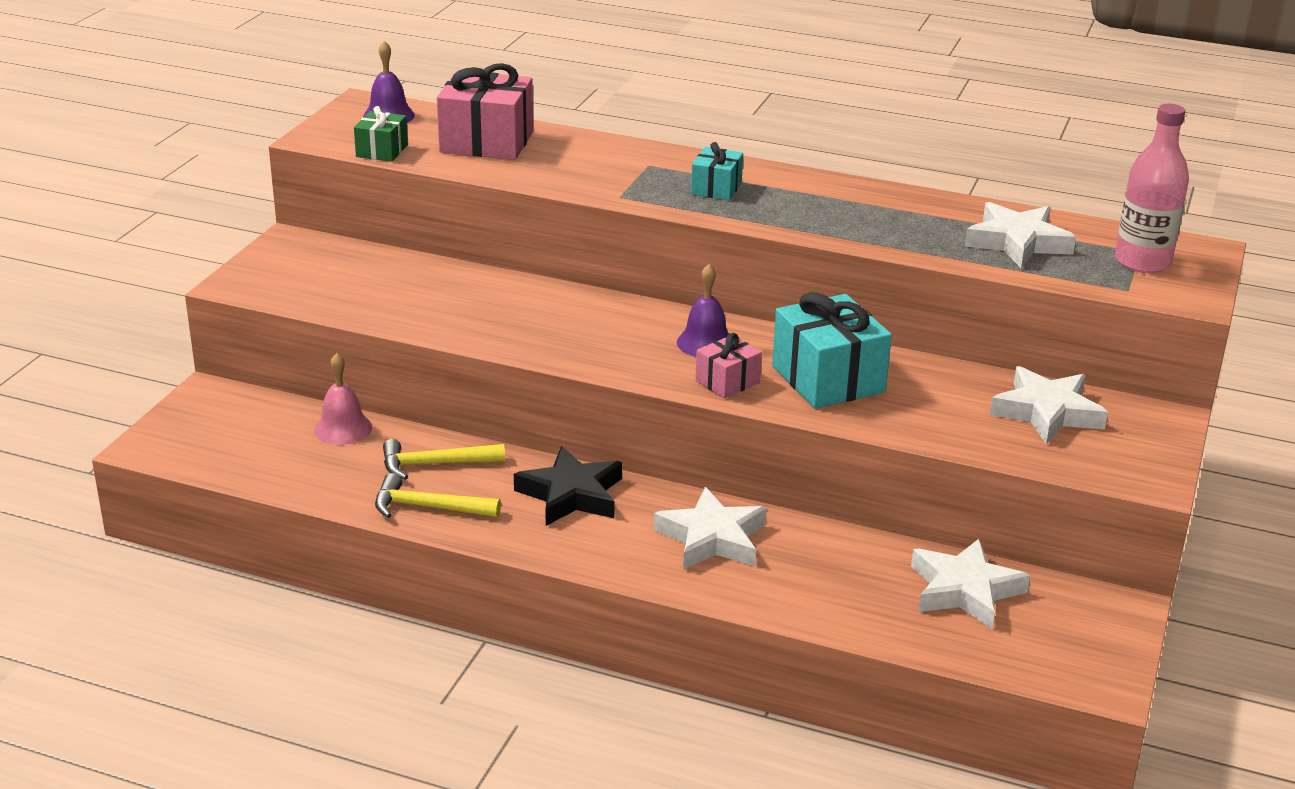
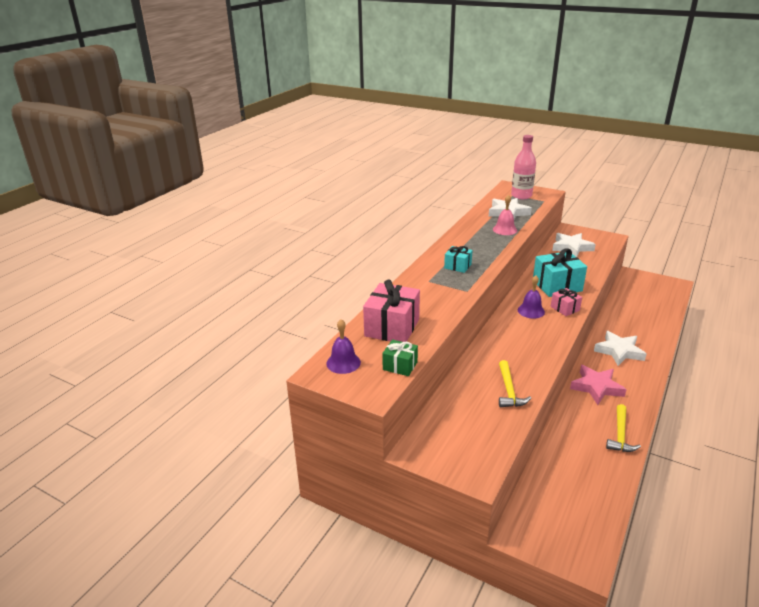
camera: 80 degrees left, 0 degrees up
(343, 428) = (551, 467): pink bell -> pink bell (504, 229)
(435, 464) = (580, 431): yellow hammer -> yellow hammer (509, 390)
(571, 494) = (596, 387): black star -> pink star
(965, 590) = (633, 300): white star -> none

